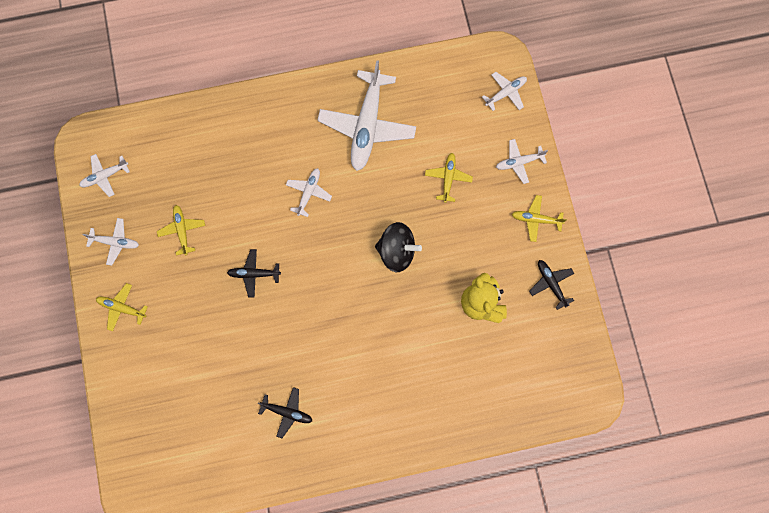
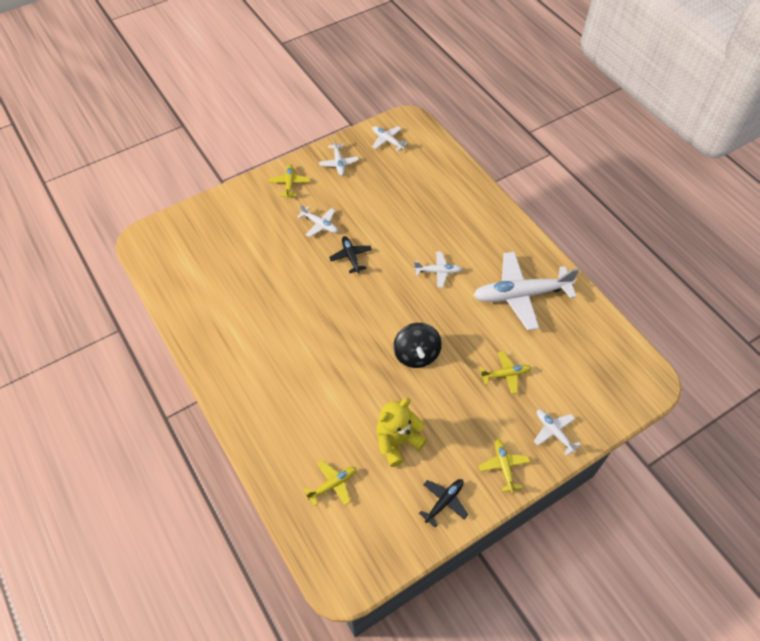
camera: 70 degrees right, 20 degrees down
(182, 230) = (366, 199): yellow plane -> yellow plane (332, 485)
(287, 412) = (242, 317): black plane -> none
(505, 93) = (617, 398): white plane -> white plane (320, 224)

